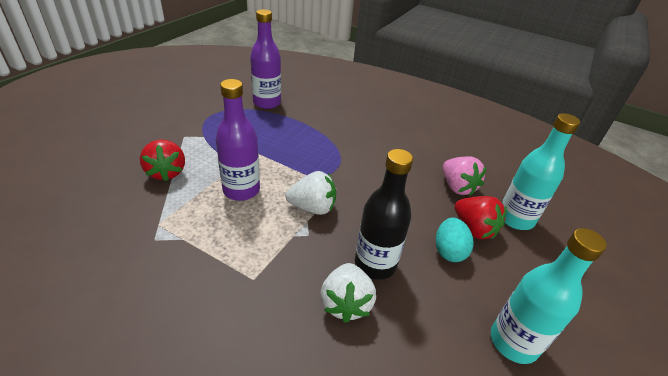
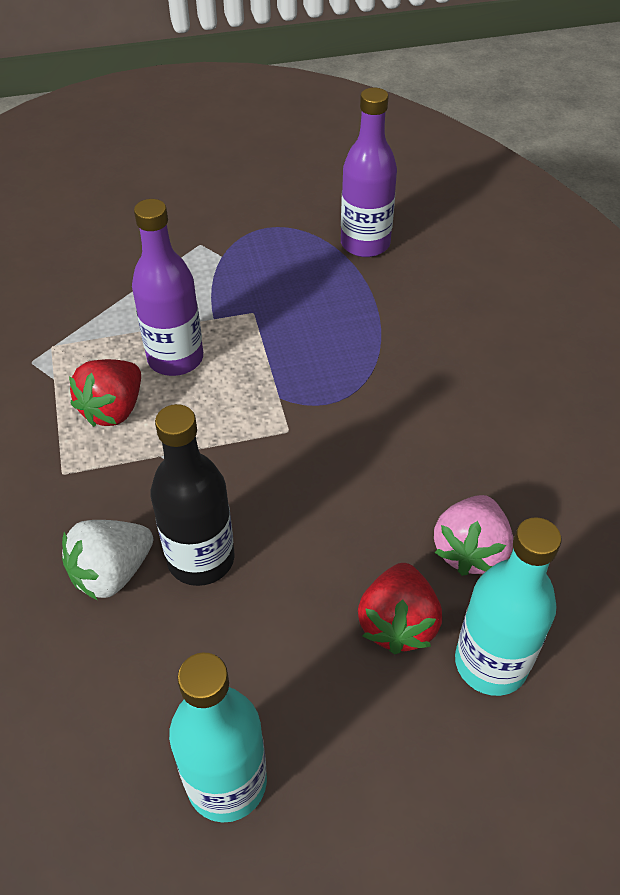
camera: 50 degrees right, 10 degrees up
(166, 172) = (127, 285): red strawberry -> red strawberry (113, 409)
(312, 207) = (225, 436): white strawberry -> none
(449, 251) = (314, 620): turquoise egg -> none

